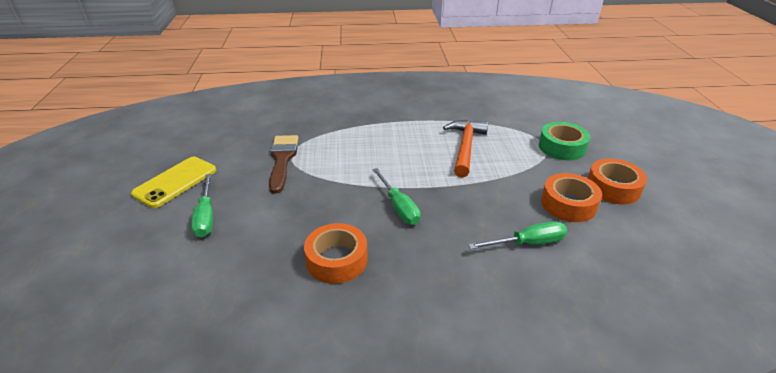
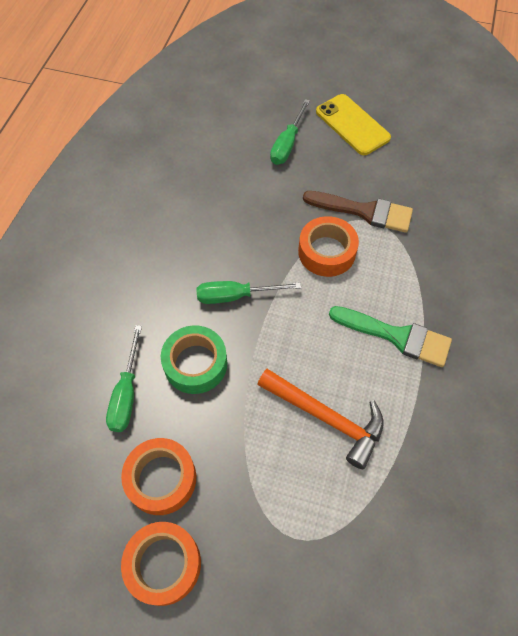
camera: 110 degrees right, 25 degrees up
(206, 217) = (287, 144): green screwdriver -> green screwdriver turned 75 degrees counterclockwise
(337, 260) = (186, 226): orange tape -> orange tape (326, 252)
(388, 131) = (396, 336): none -> green brush
(562, 147) = (280, 560): green tape -> green tape (195, 364)

